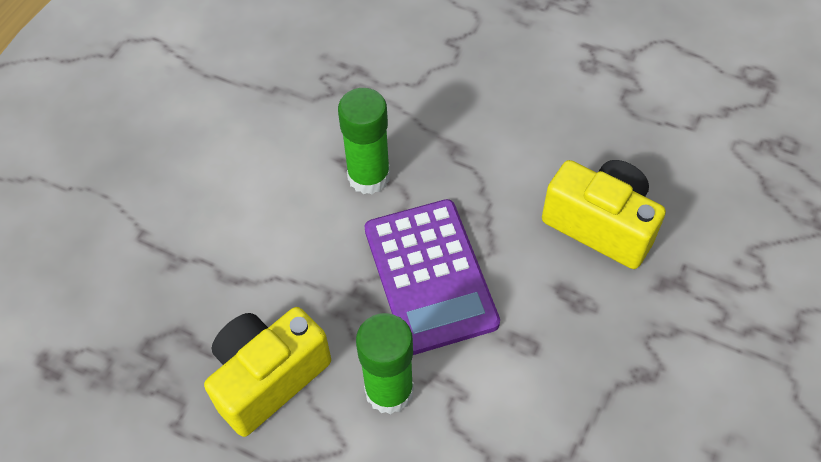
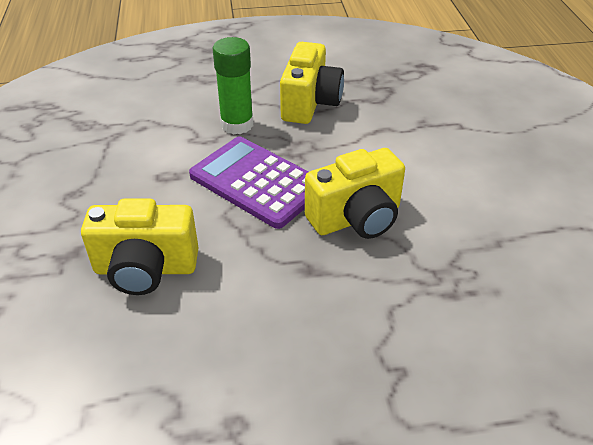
camera: 145 degrees right, 15 degrees down
(369, 176) = (356, 218): green glue stick -> yellow camera

